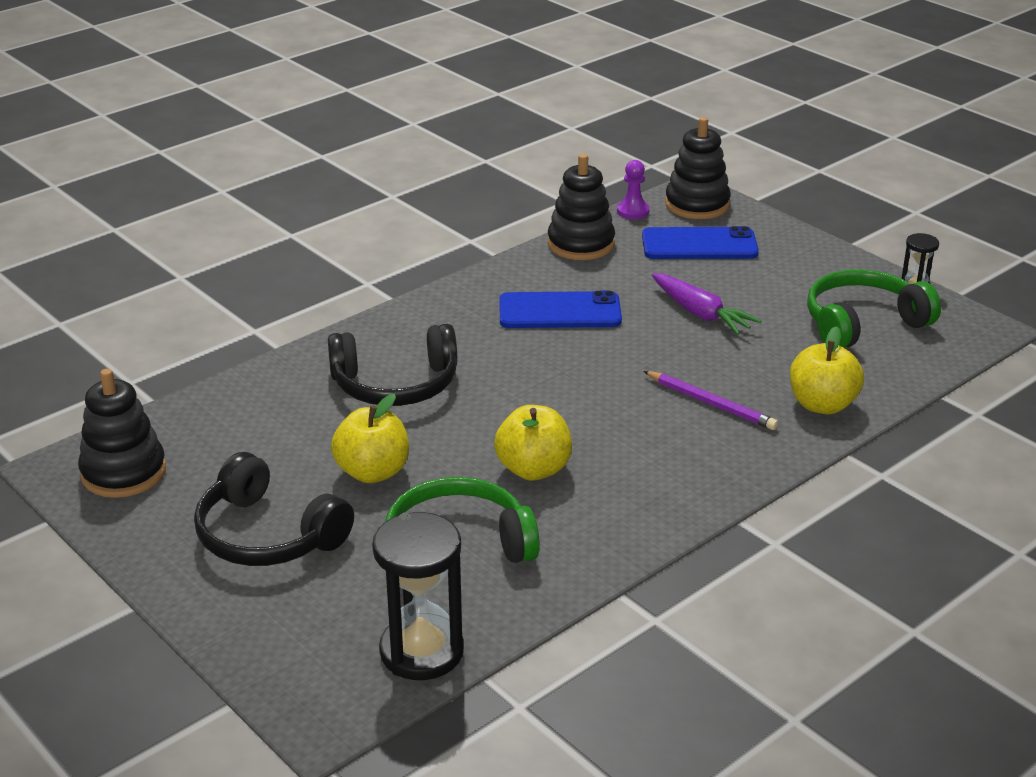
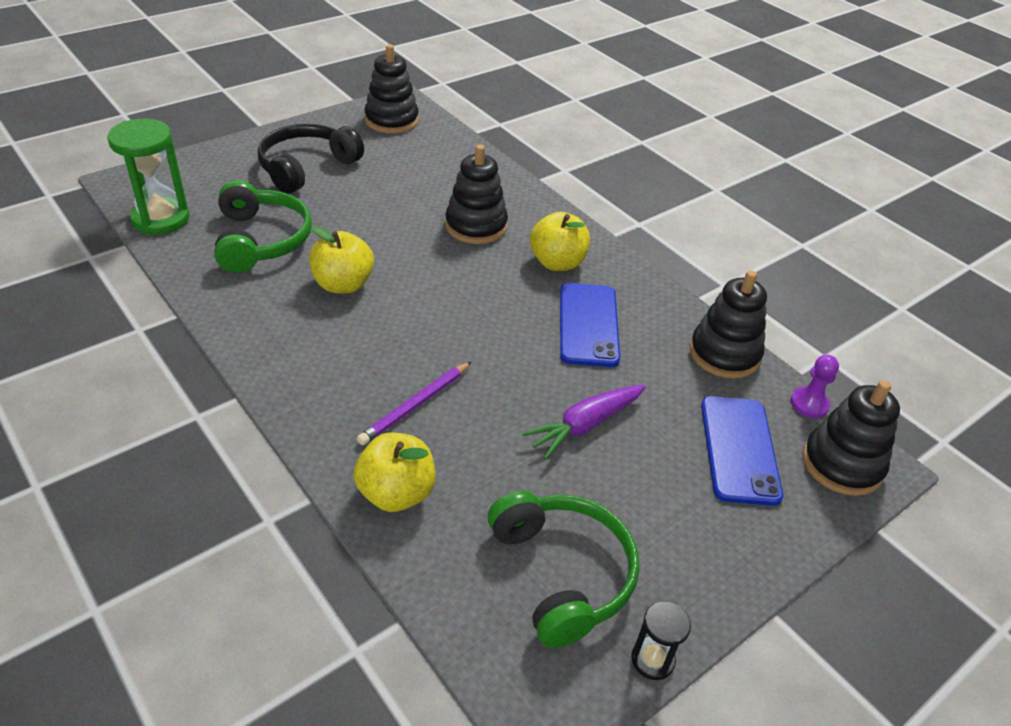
camera: 90 degrees right, 10 degrees up
(372, 472) = (363, 210): yellow apple -> yellow apple (557, 262)
(395, 385) = (476, 226): black headphones -> black stacking toy
(421, 651) = (161, 219): black hourglass -> green hourglass

